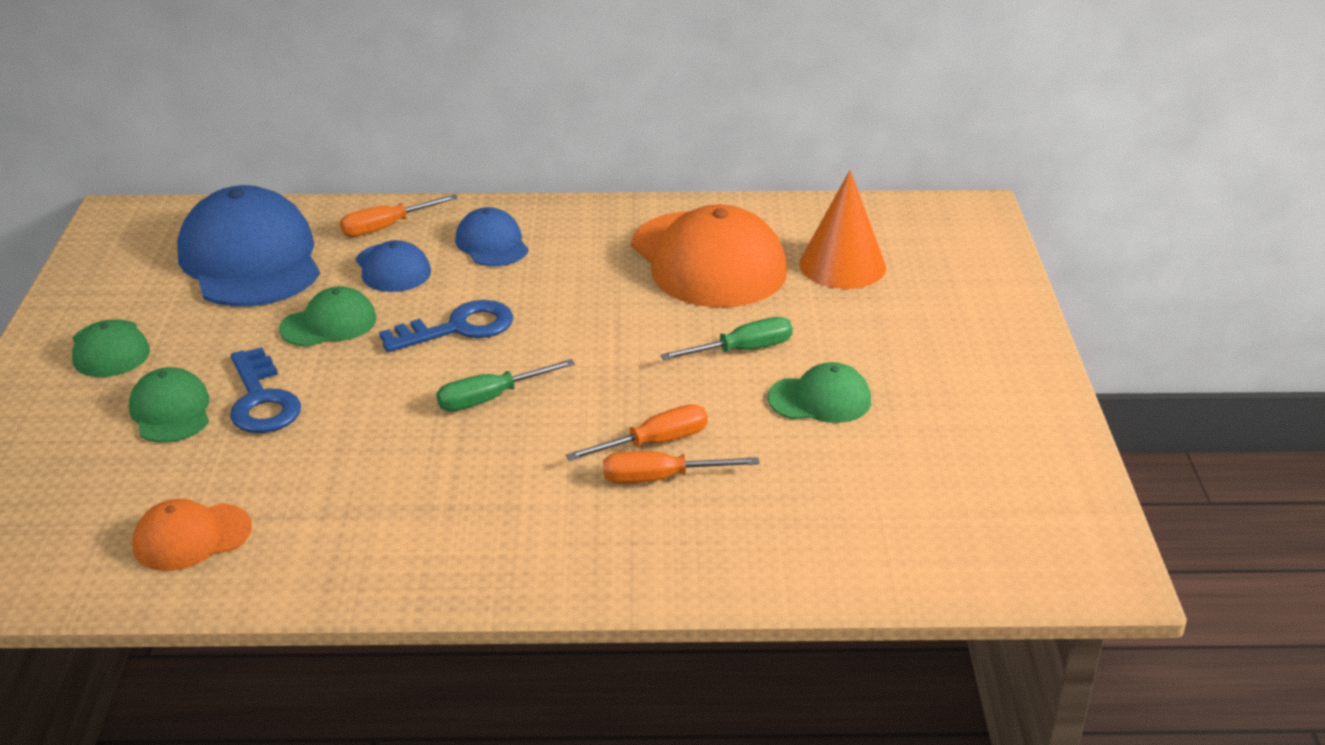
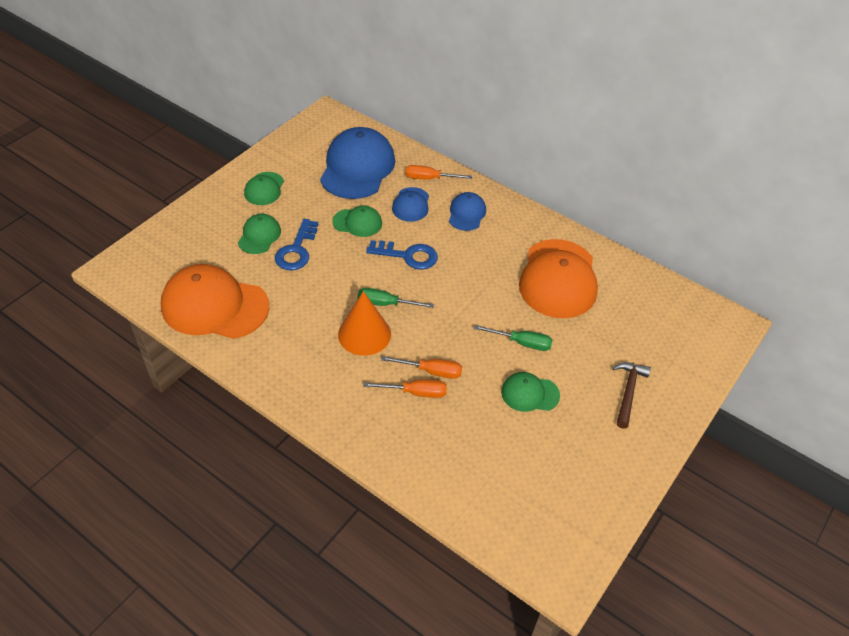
camera: 35 degrees right, 15 degrees up
(191, 537) = (214, 306): orange cap -> orange cap, size x1.99
(661, 478) = (415, 392): orange screwdriver -> orange screwdriver turned 150 degrees clockwise
(820, 399) = (529, 393): green cap -> green cap turned 150 degrees clockwise
(842, 265) = (623, 319): orange cone -> orange cone (364, 334)
(939, 335) = (628, 392): none -> brown hammer

